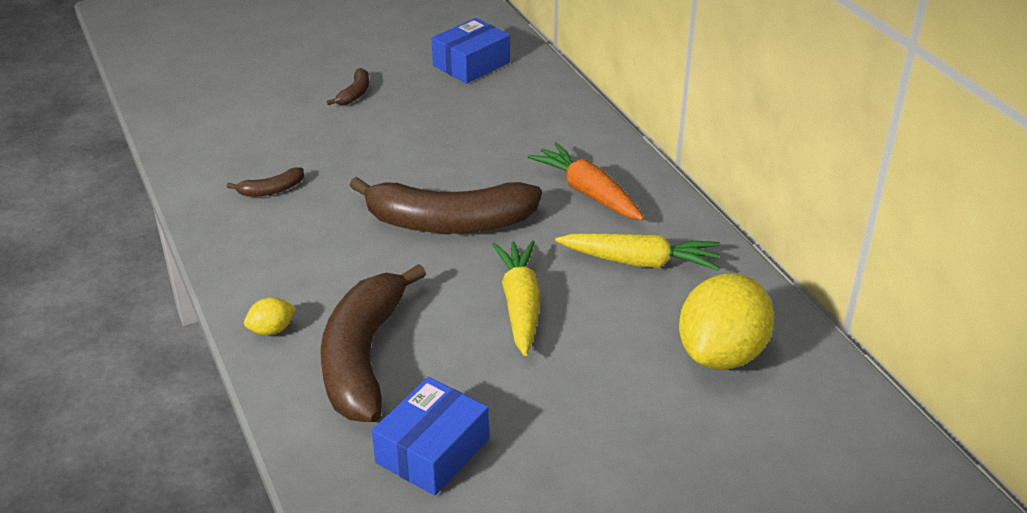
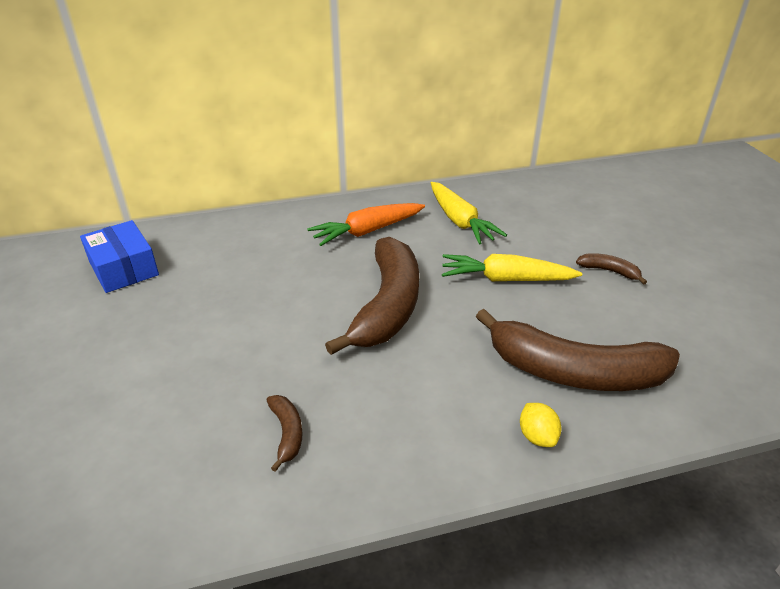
camera: 80 degrees left, 0 degrees up
(355, 94) = (121, 354): brown banana -> brown banana (609, 271)
(432, 451) = (679, 339): blue box -> none
(640, 262) = (460, 221): yellow carrot -> yellow carrot turned 135 degrees clockwise
(721, 354) = (559, 206): yellow lemon -> none

